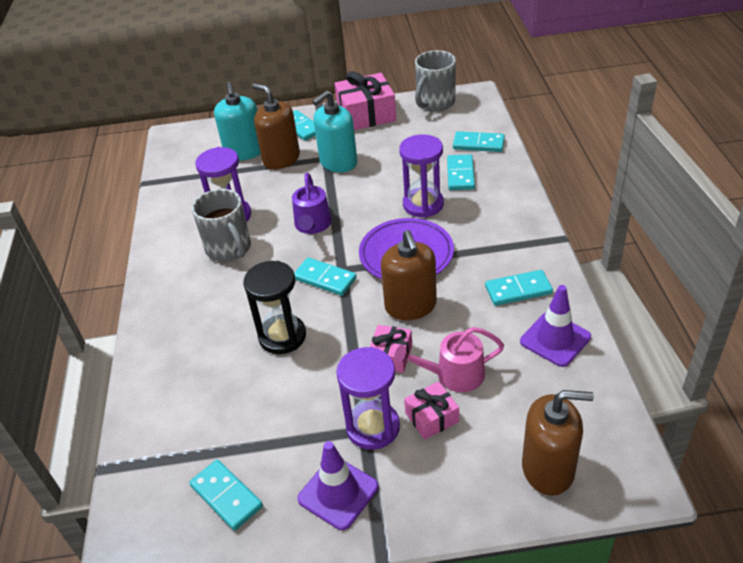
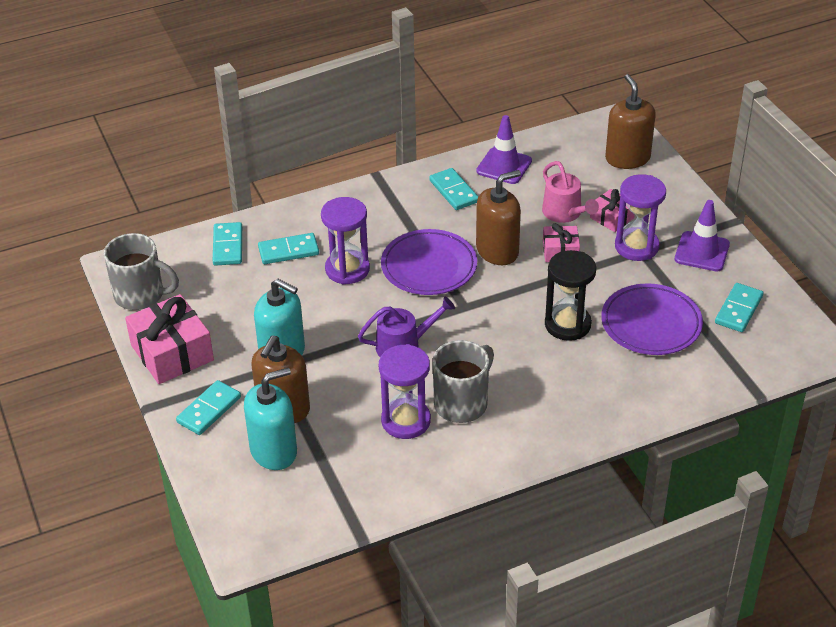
camera: 110 degrees left, 0 degrees up
(248, 404) = (651, 324): none -> purple plate
(325, 278) = (482, 315): turquoise domino -> none

